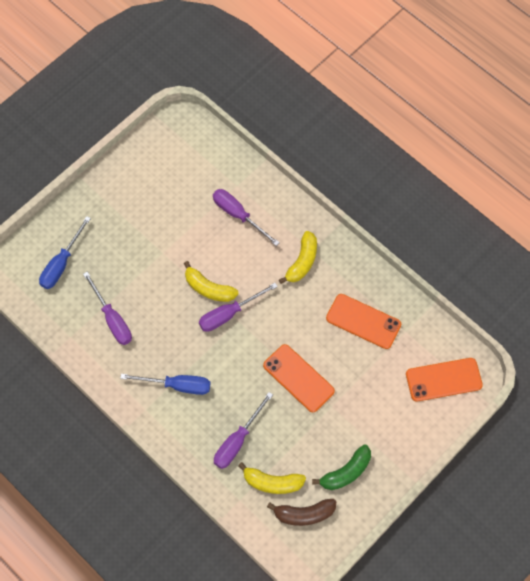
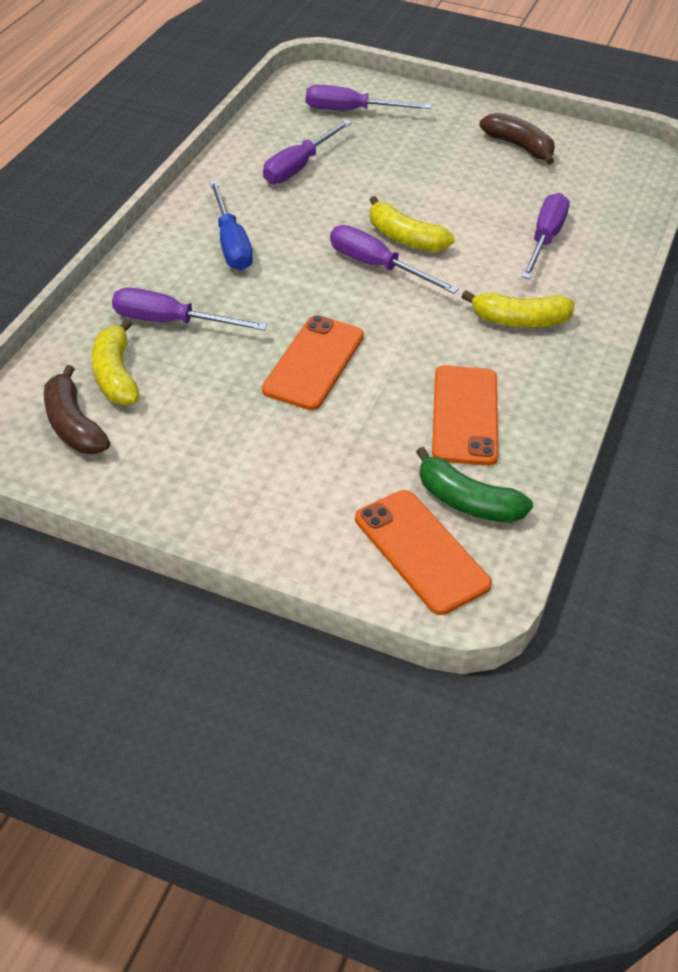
camera: 65 degrees right, 20 degrees down
(61, 264) = (351, 111): blue screwdriver -> purple screwdriver
(142, 184) = (519, 147): none -> brown banana
(208, 288) = (405, 238): yellow banana -> yellow banana turned 60 degrees counterclockwise
(346, 472) = (171, 459): green banana -> green banana (467, 501)

